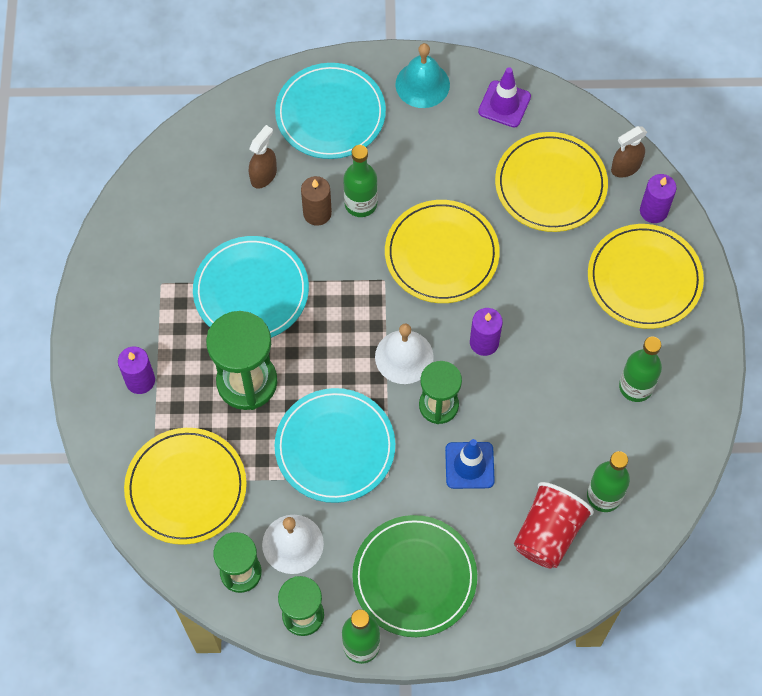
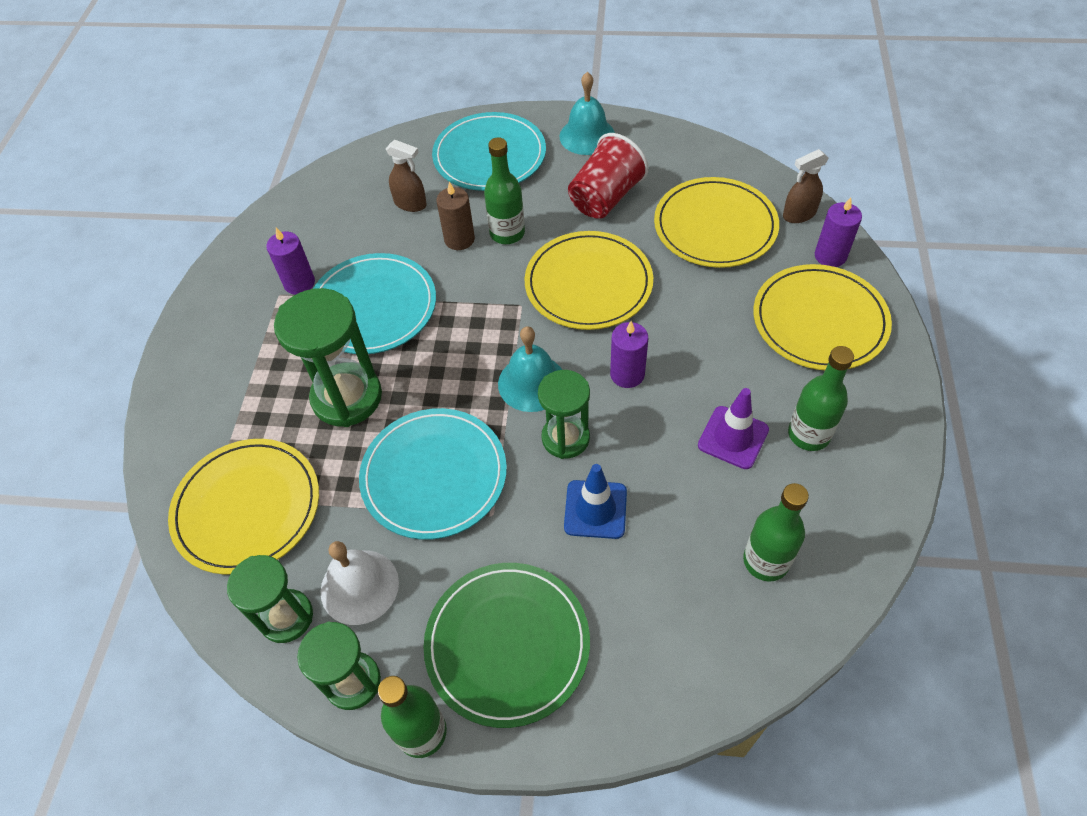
camera: 10 degrees right, 10 degrees down
(140, 380) = (228, 387): purple candle -> purple candle (299, 283)
(263, 175) = (410, 204): brown spray bottle -> brown spray bottle turned 75 degrees clockwise
(404, 356) = (532, 383): white bell -> turquoise bell
(504, 104) = (670, 155): purple traffic cone -> purple traffic cone (733, 437)
(548, 533) = (690, 602): red cup -> red cup (605, 198)

